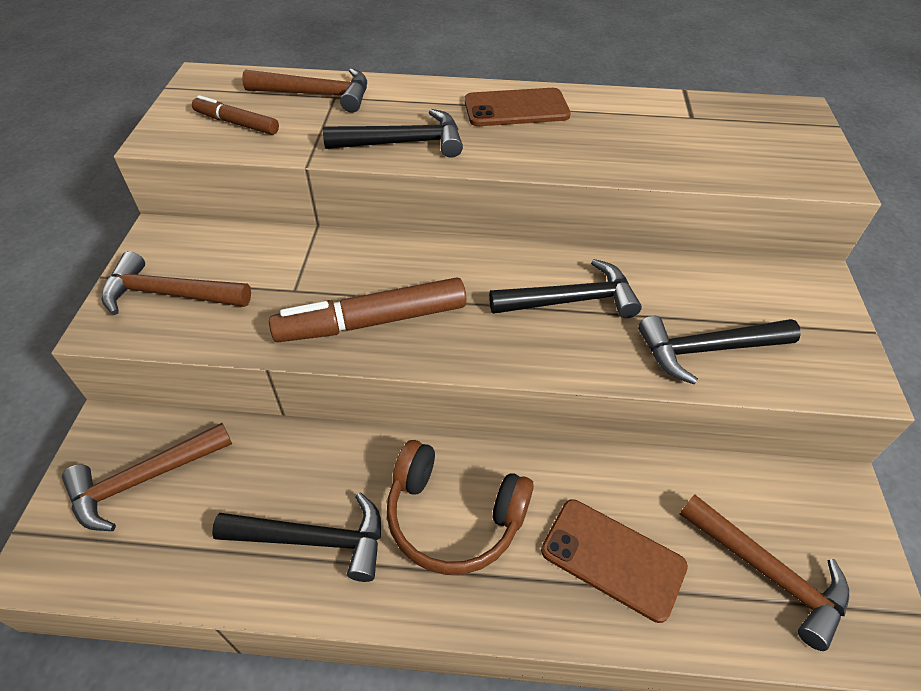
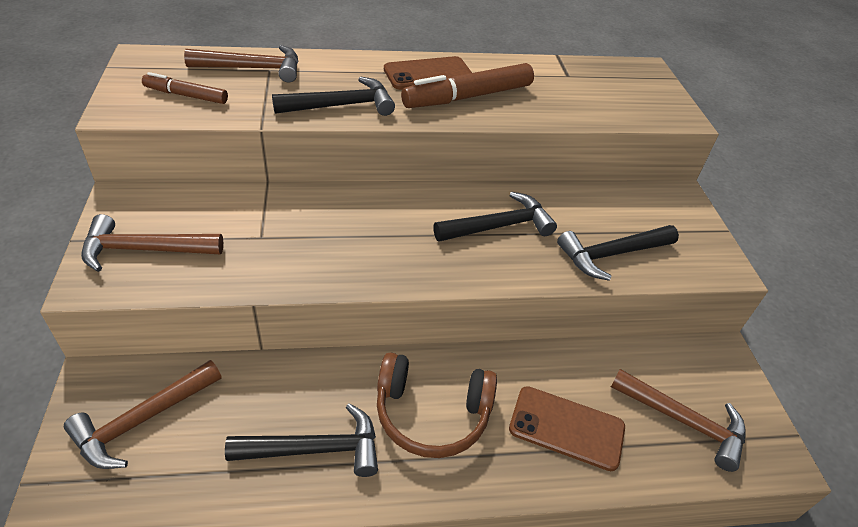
camera: 15 degrees left, 5 degrees down
(372, 321) = (337, 257): brown marker -> brown marker (468, 97)

